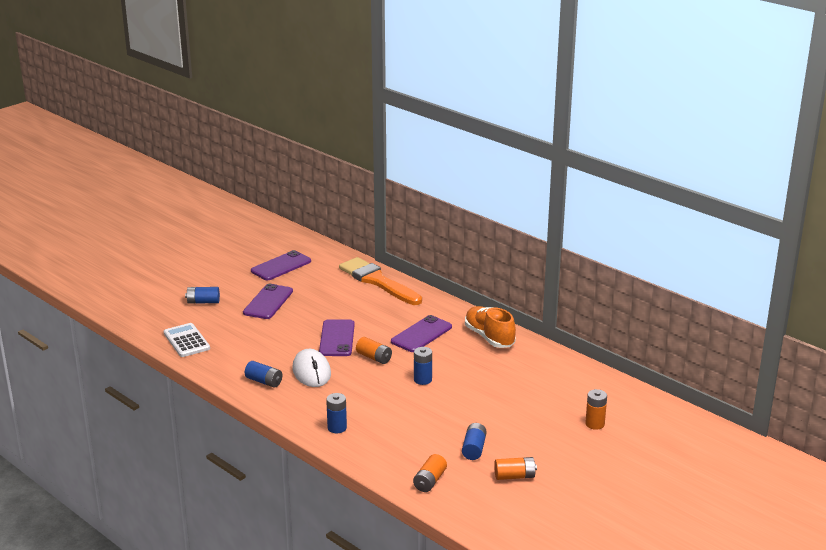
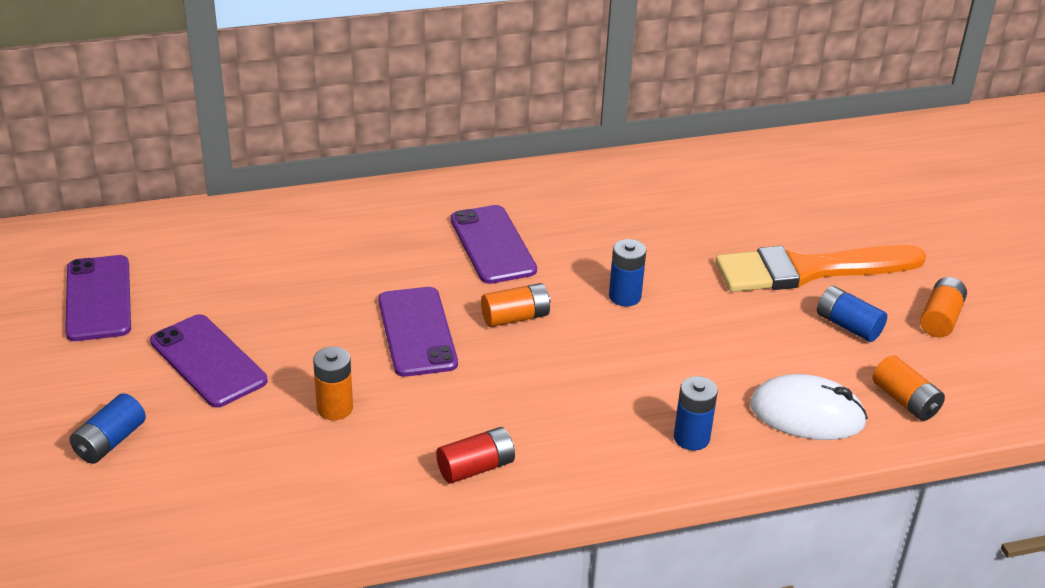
camera: 60 degrees left, 10 degrees up
(186, 341) = (232, 517): white calculator -> none
(264, 381) = (476, 468): blue battery -> red battery
(311, 372) = (495, 400): white mouse -> white mouse (807, 414)
(337, 338) = (417, 332): purple phone -> purple phone turned 45 degrees clockwise
(378, 281) = (282, 220): orange brush -> orange brush (809, 270)
(489, 337) = (563, 190): orange shoe -> none
(595, 424) = (858, 202): orange battery -> orange battery (335, 408)

